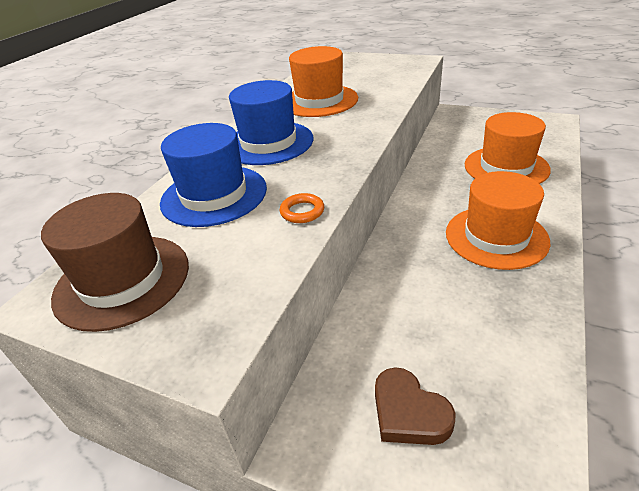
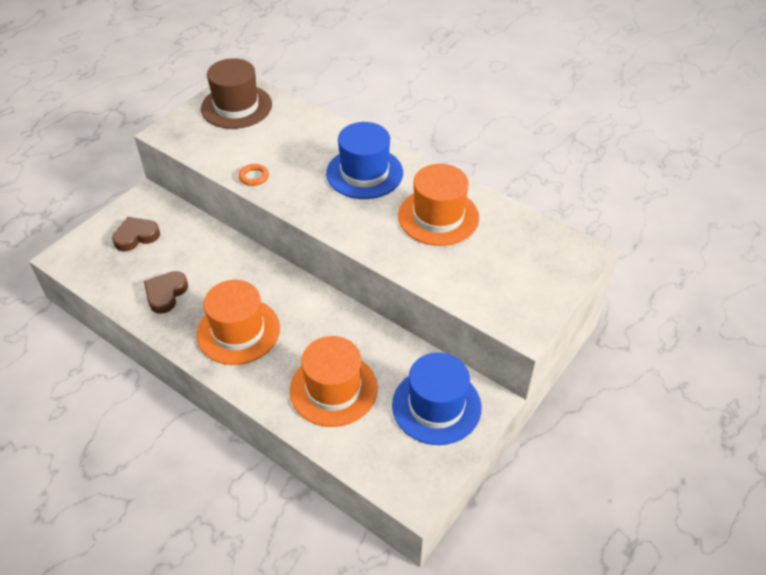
camera: 100 degrees right, 10 degrees up
(214, 195) = (301, 140): blue hat -> blue hat (436, 406)
(495, 320) = (166, 294): none -> brown heart

